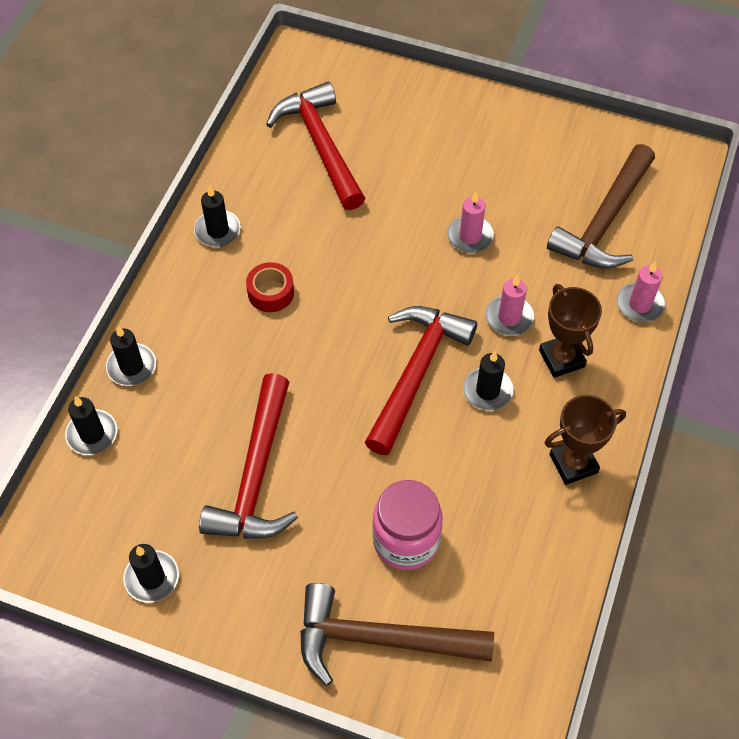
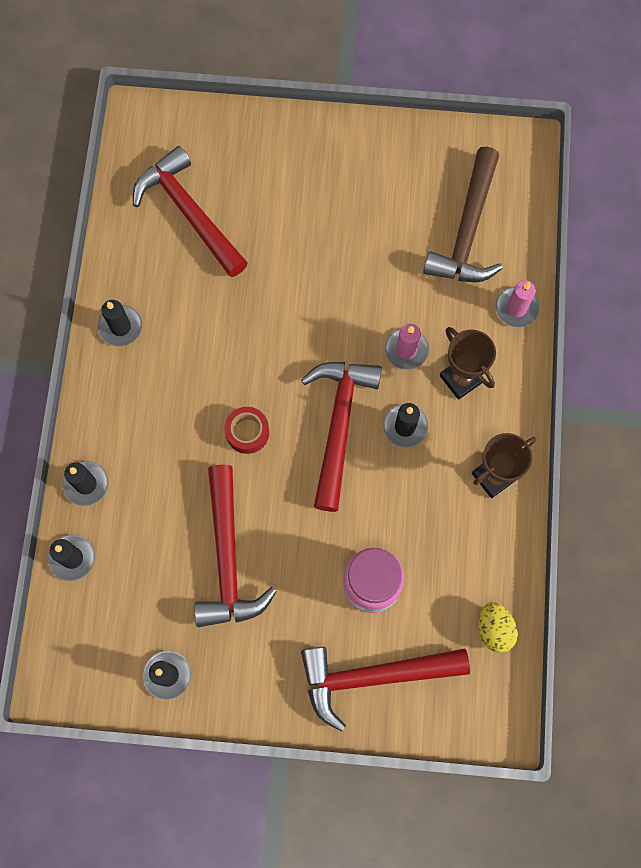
camera: 15 degrees left, 15 degrees up
(271, 292) = (188, 378): red tape -> red tape (247, 432)
(381, 639) = (373, 676): brown hammer -> red hammer
(470, 236) = (351, 276): pink candle -> none
(534, 624) = (494, 629): none -> yellow egg

